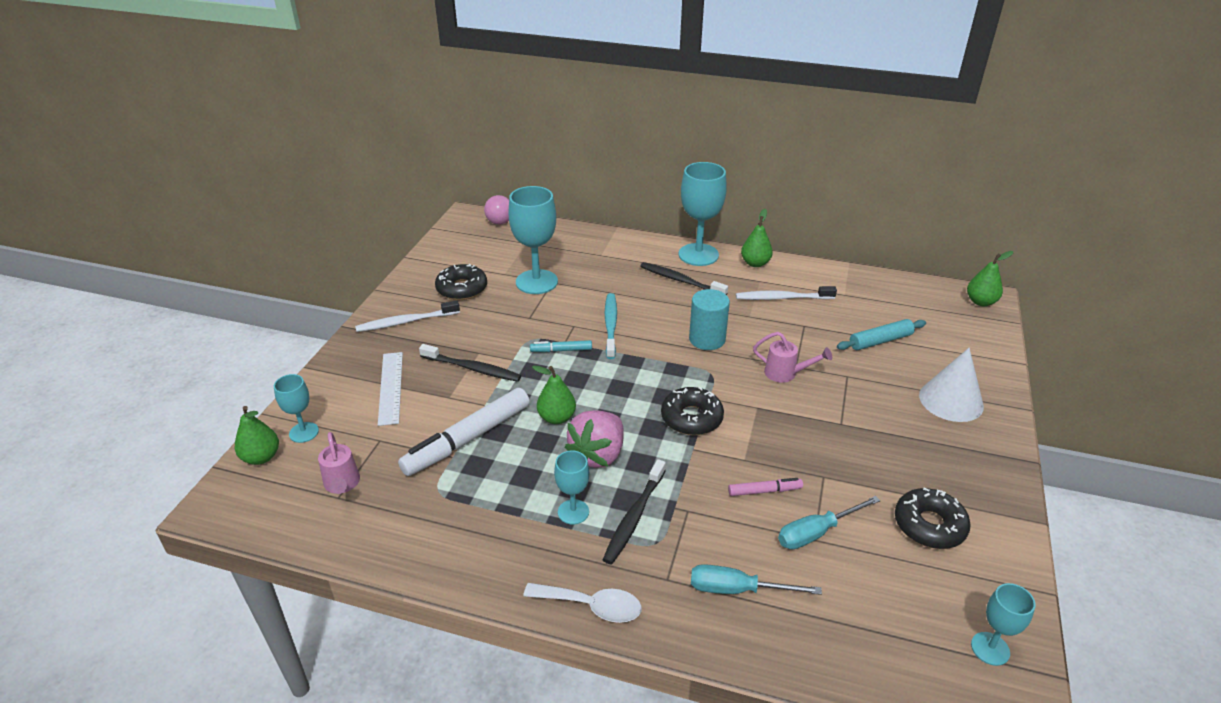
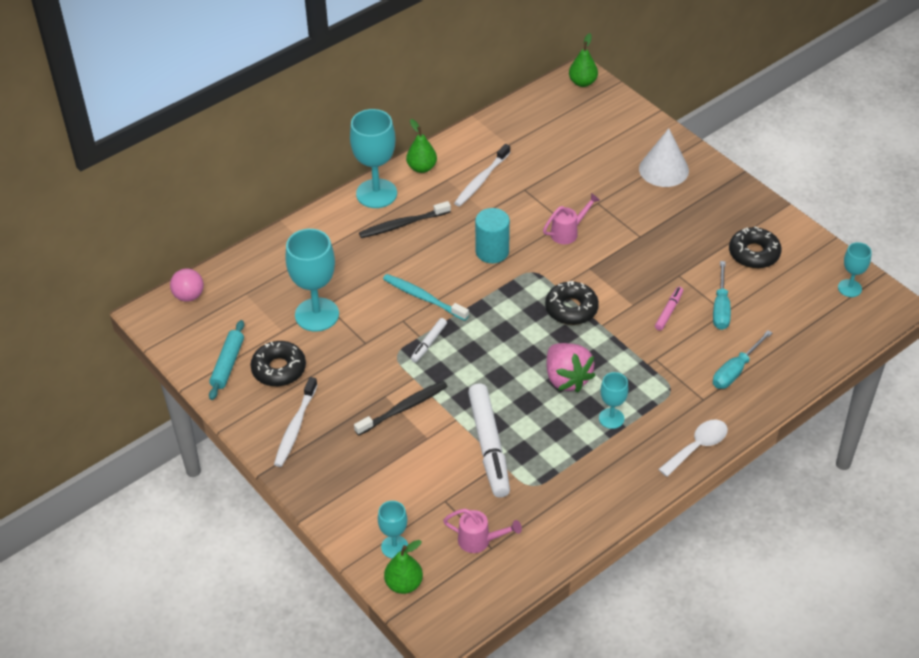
camera: 55 degrees left, 10 degrees up
(390, 387) = (382, 471): white ruler -> none
(556, 417) = (508, 383): green pear -> none
(561, 350) = (429, 343): turquoise marker -> white marker
(634, 517) = (640, 389): black toothbrush -> none
(880, 341) = (577, 162): turquoise rolling pin -> turquoise rolling pin (227, 364)

